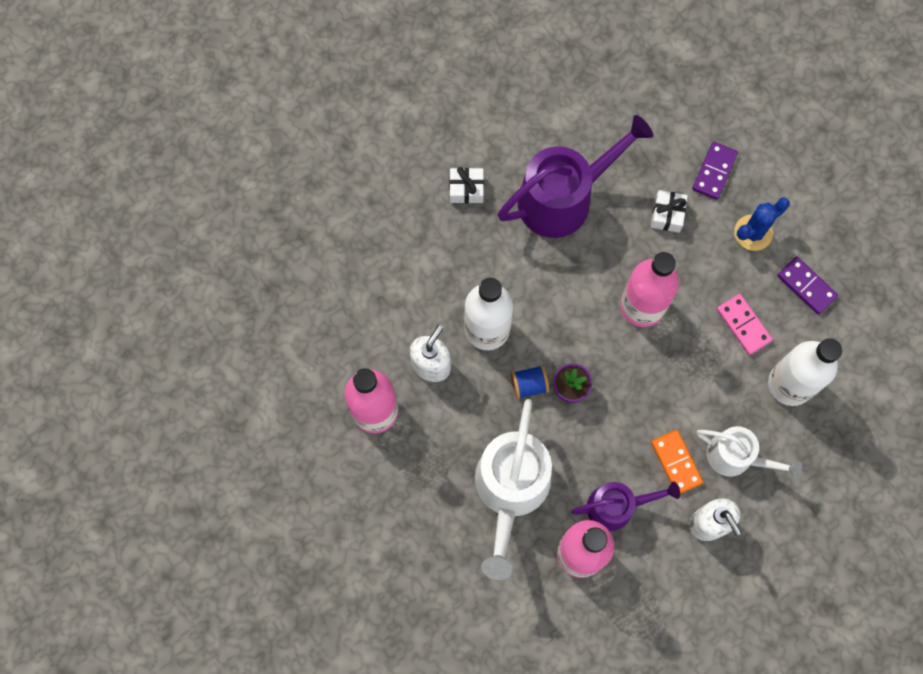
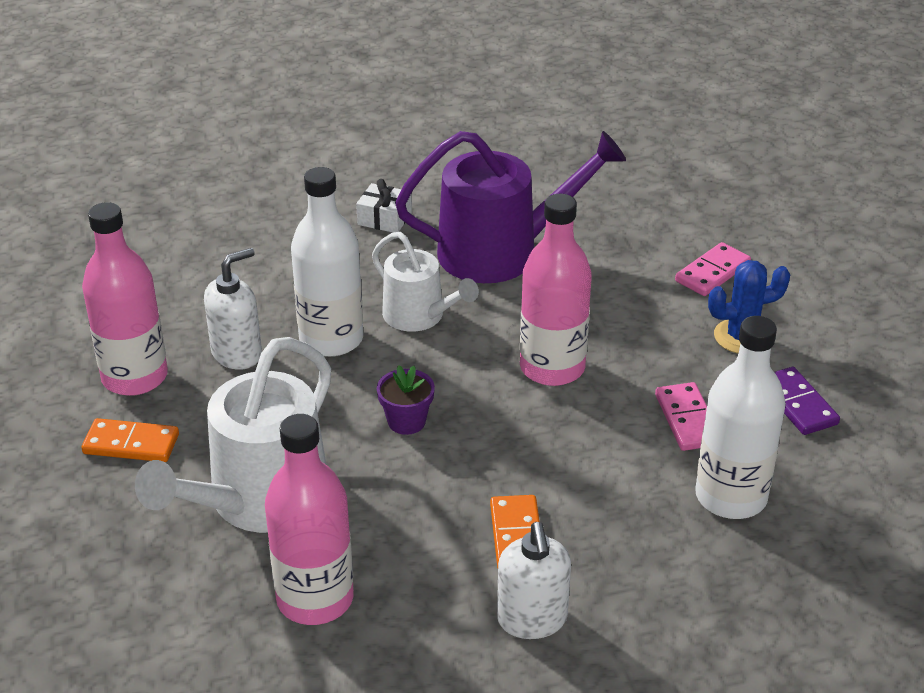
camera: 20 degrees right, 35 degrees down
(406, 471) = (131, 444): none -> orange domino
(529, 385) = (353, 404): blue spool -> none
(616, 506) = (400, 561): purple watering can -> none
(667, 215) = (630, 295): white gift -> none
(714, 171) = (712, 272): purple domino -> pink domino
(735, 457) = (611, 554): white watering can -> white watering can (419, 316)

